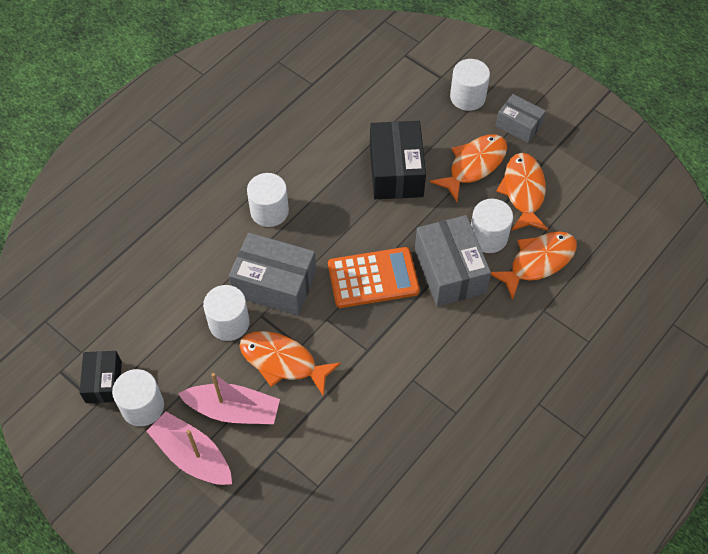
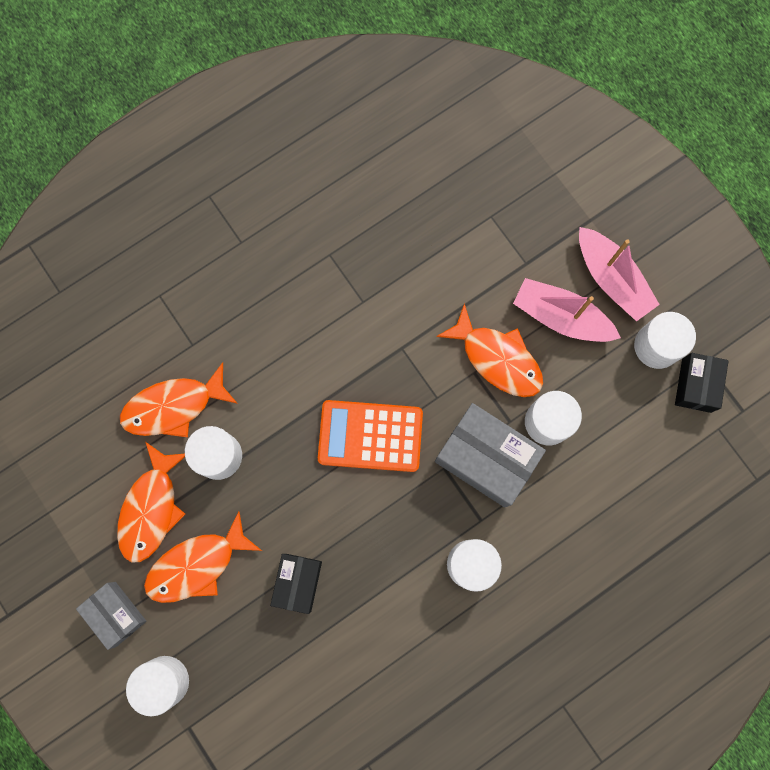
camera: 165 degrees left, 20 degrees up
(396, 171) = (298, 582): black box -> black box, size x0.60
(450, 271) = (279, 422): grey box -> none

